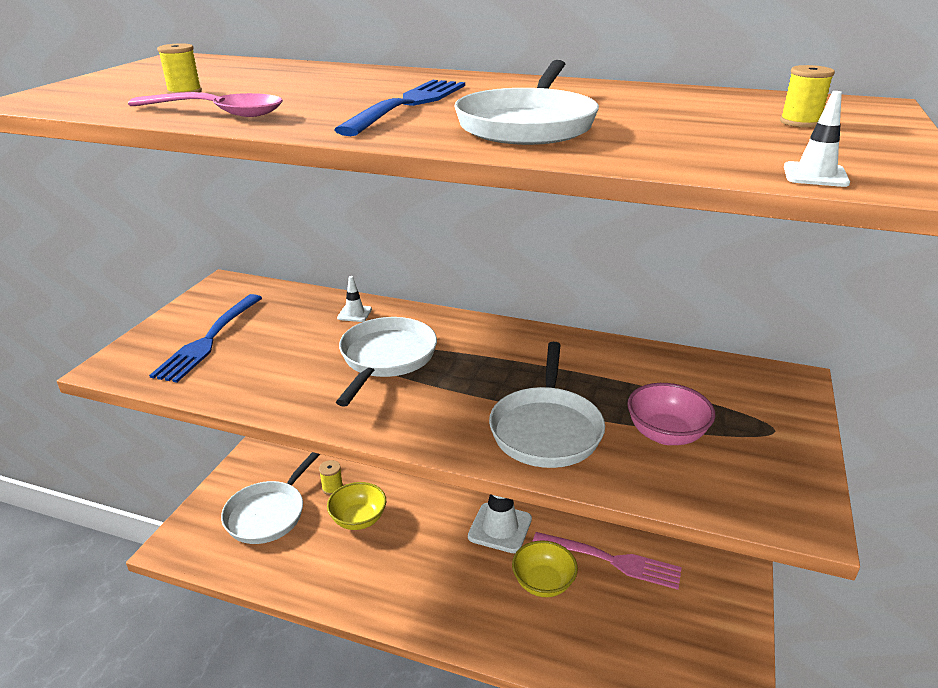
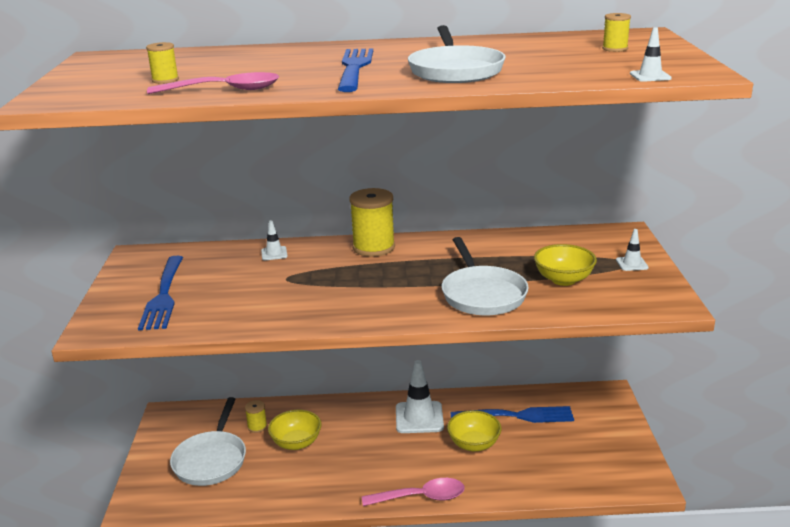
camera: 20 degrees left, 5 degrees down
(386, 358) = (328, 277): white pan -> none
(449, 635) = (421, 497): none -> pink spoon
(464, 330) = (373, 247): none -> yellow spool
(610, 560) = (516, 416): pink fork -> blue fork
(666, 434) = (563, 279): pink bowl -> yellow bowl
(776, 433) = (632, 264): none -> white traffic cone

